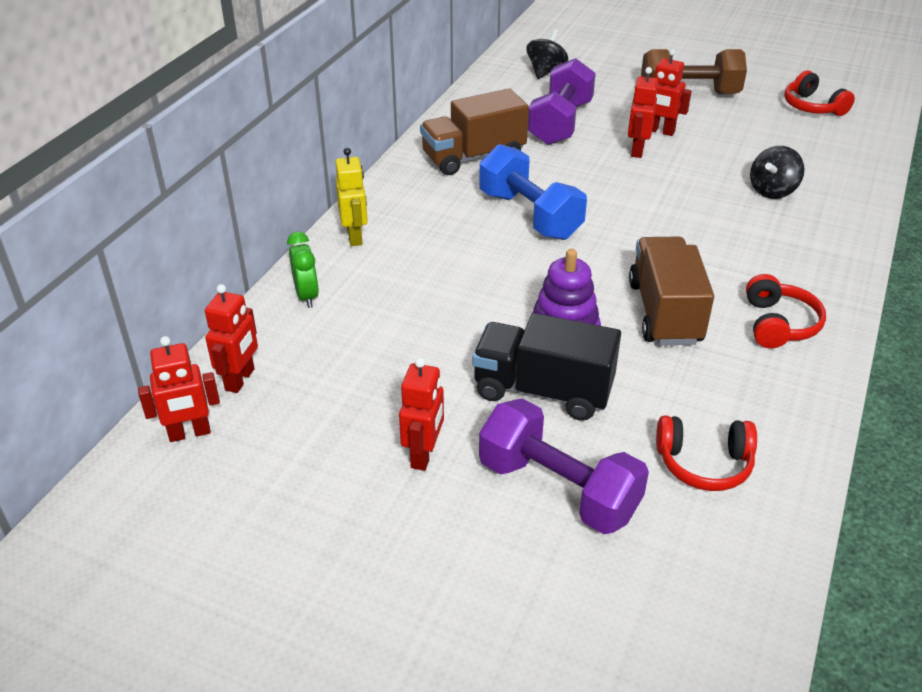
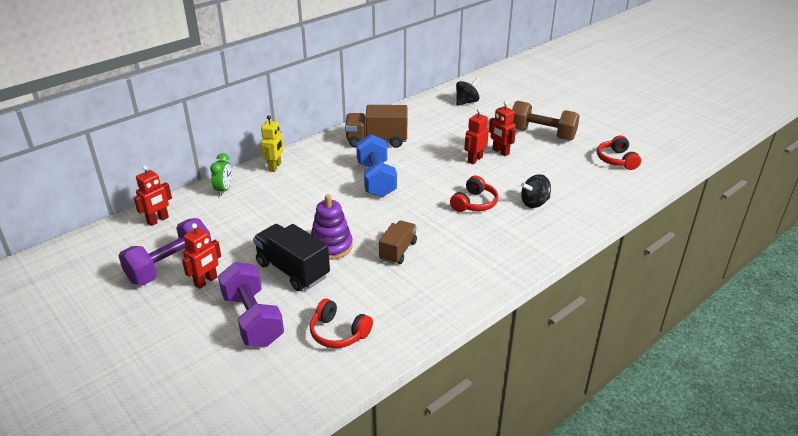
camera: 25 degrees right, 5 degrees down
(189, 433) = (115, 237): red robot -> none
(560, 123) = (445, 134): purple dumbbell -> purple dumbbell (170, 266)
(664, 312) = (398, 251): brown truck -> brown truck, size x0.65
(778, 324) = (457, 277): red headphones -> red headphones (474, 203)

